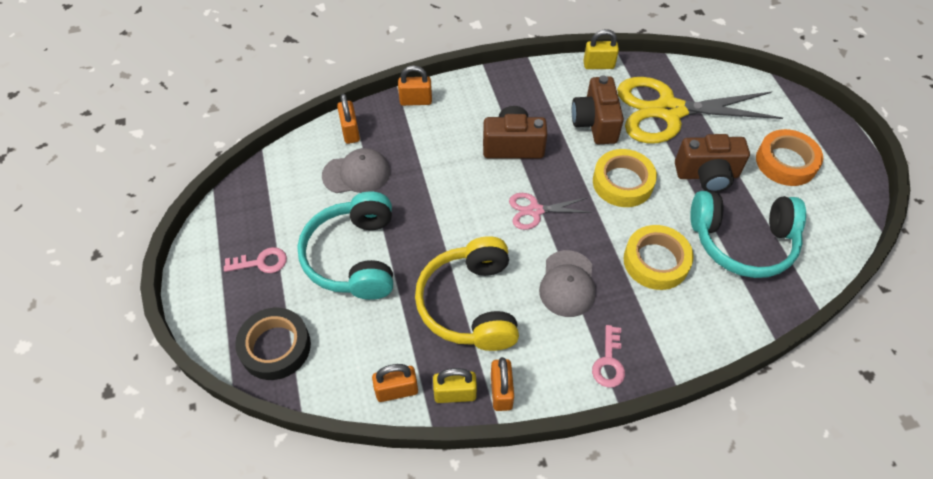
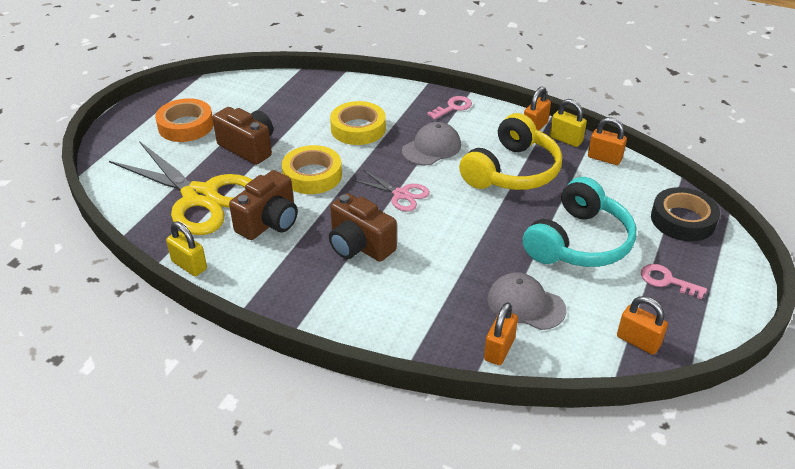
camera: 140 degrees left, 15 degrees down
(416, 101) = (401, 341): orange padlock -> orange padlock (638, 341)
(742, 242) = (290, 109): turquoise headphones -> none

